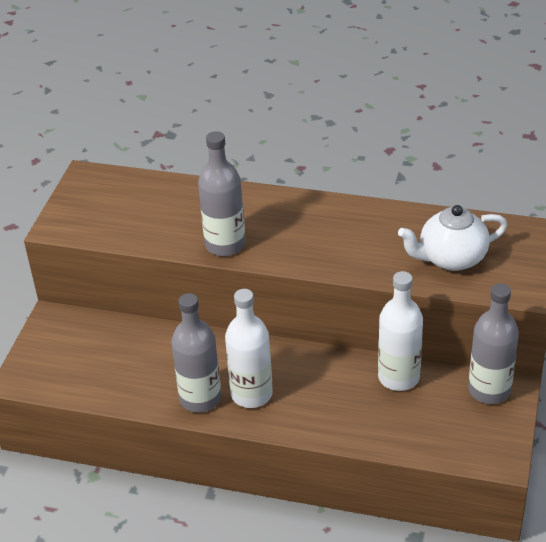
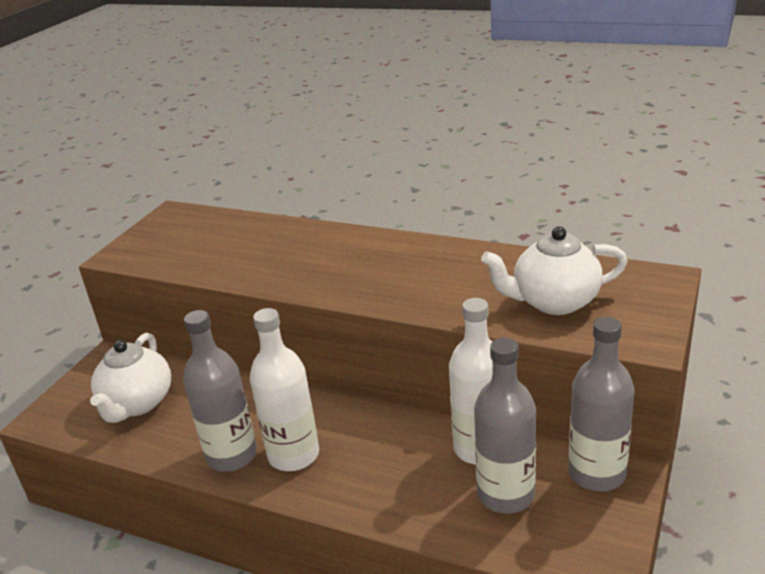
camera: 10 degrees right, 10 degrees down
(99, 359) = (137, 403): none -> white teapot
(225, 244) = (288, 278): grey bottle -> grey bottle (506, 494)

